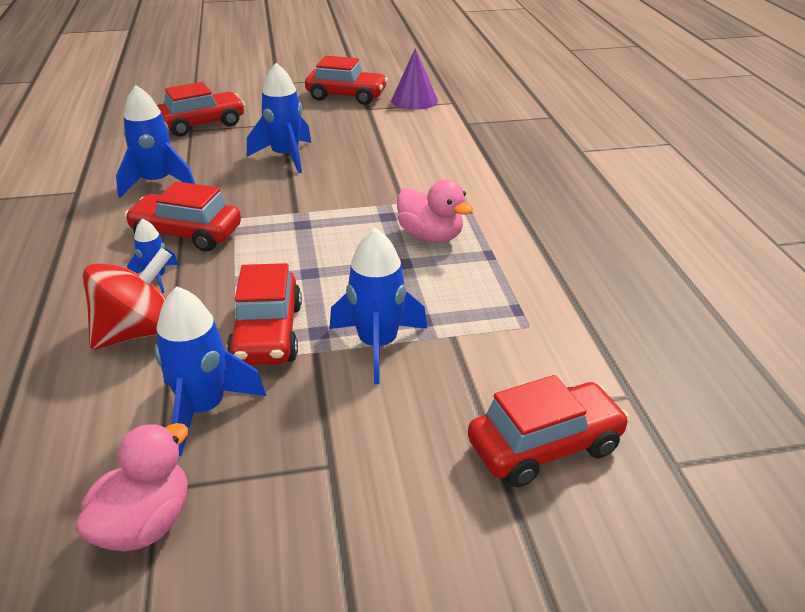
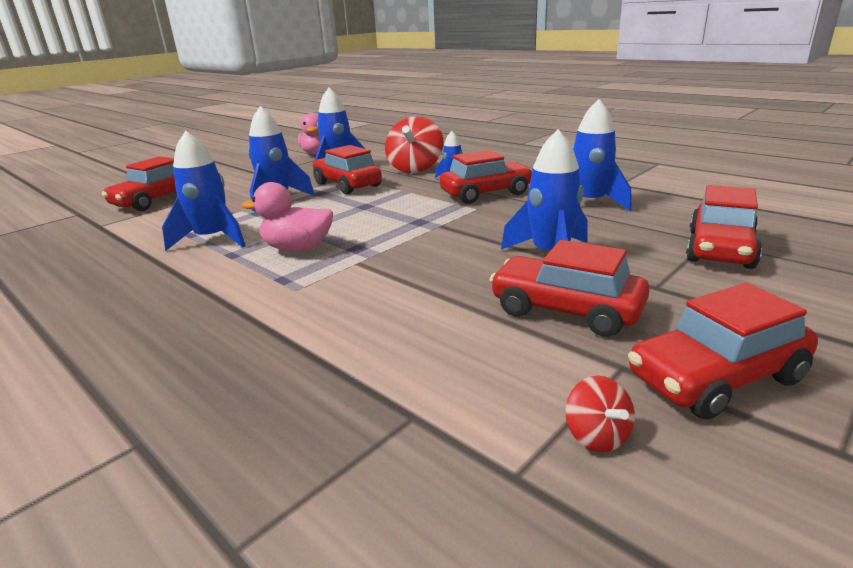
camera: 145 degrees right, 10 degrees down
(345, 130) = (565, 310): none -> red car
(414, 100) = (596, 436): purple cone -> red spinning top
(497, 287) = (212, 239): none -> blue rocket

